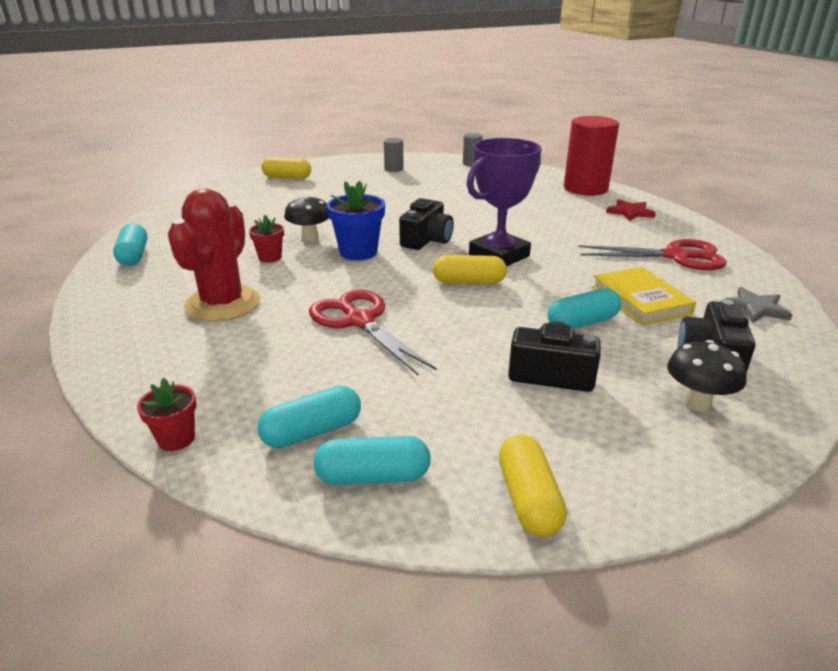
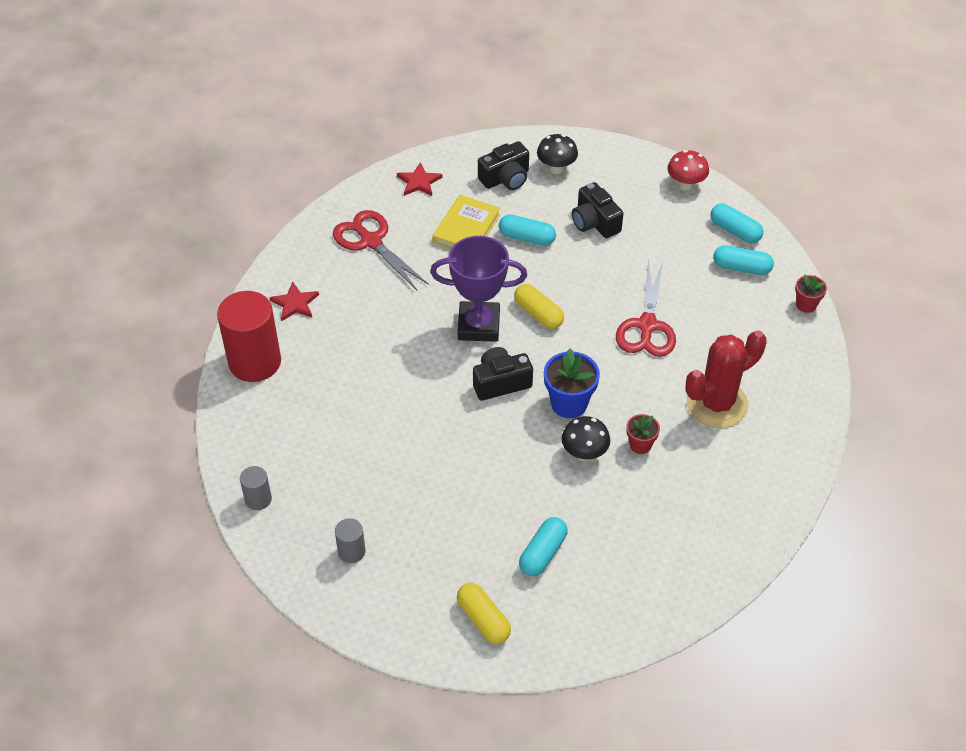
camera: 135 degrees left, 20 degrees up
(134, 256) = (744, 528): turquoise capsule -> turquoise capsule (542, 553)
(528, 499) = (685, 185): yellow capsule -> red mushroom
(755, 308) = (419, 182): grey star -> red star

